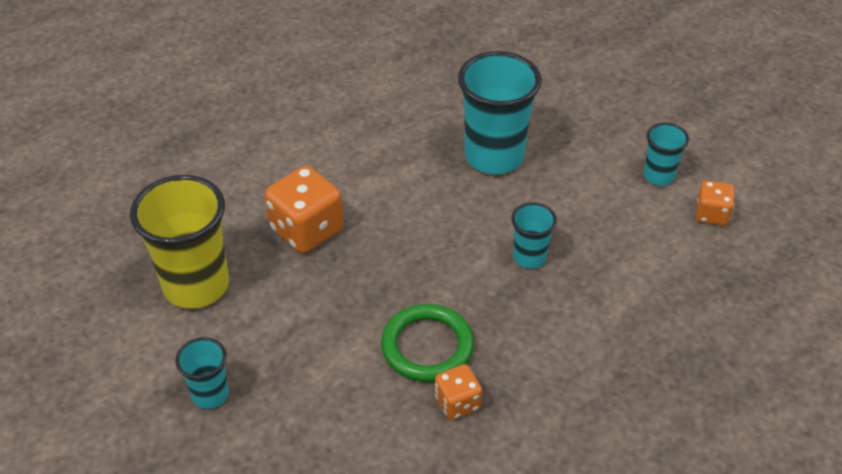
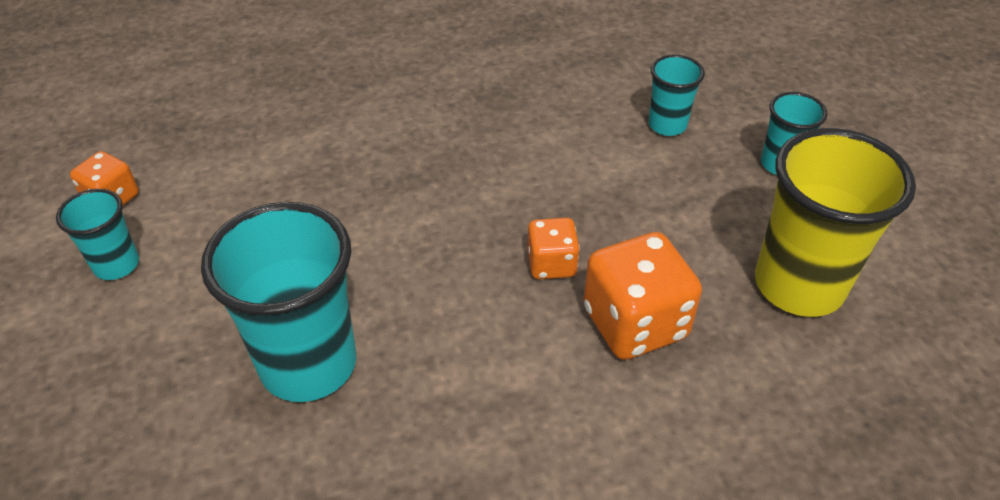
camera: 160 degrees left, 0 degrees up
(427, 346) = (534, 150): green ring -> none
(457, 403) = (527, 100): orange dice -> orange dice (551, 264)
(529, 257) = (365, 208): turquoise cup -> turquoise cup (667, 125)

